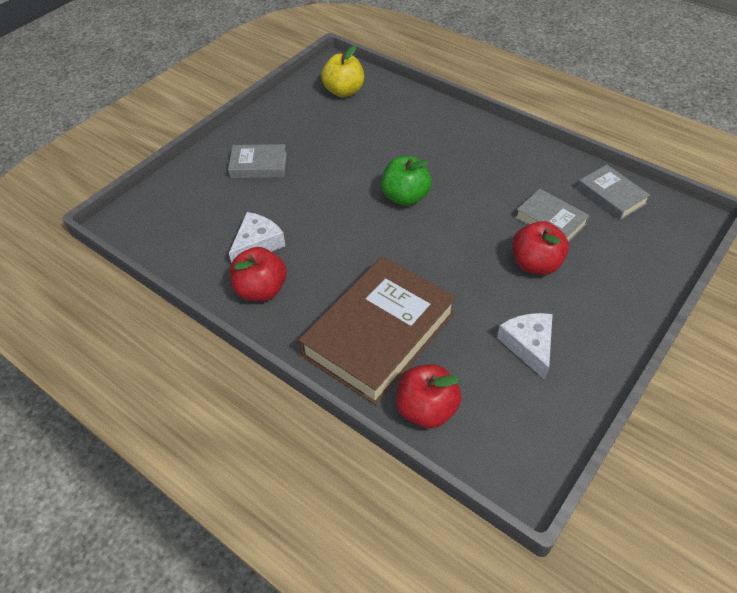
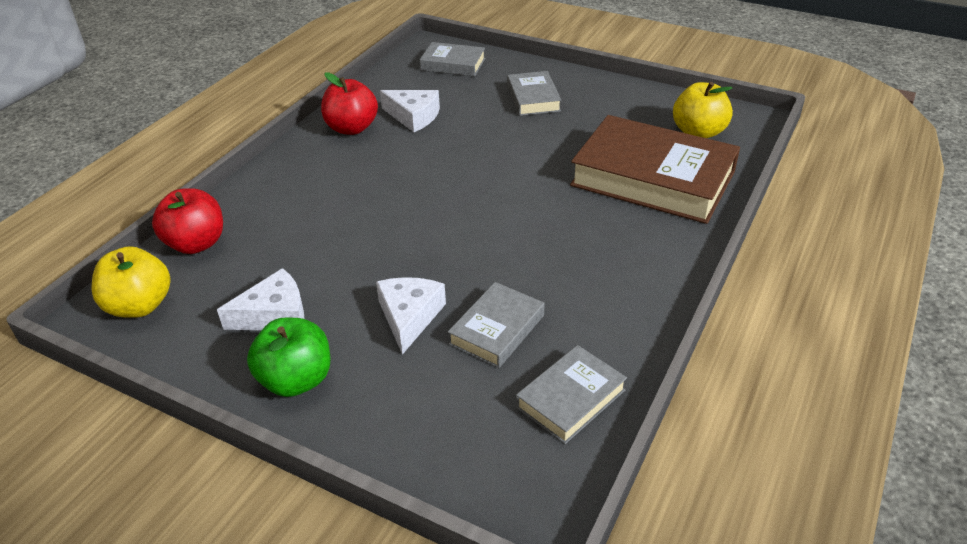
camera: 80 degrees right, 10 degrees down
(170, 209) = (453, 64): none -> grey book
(378, 334) = (295, 204): brown book -> brown book (653, 178)
(405, 197) = (510, 200): green apple -> green apple (296, 380)
(511, 447) = (140, 306): none -> yellow apple
(535, 264) = (409, 317): red apple -> white cheese

